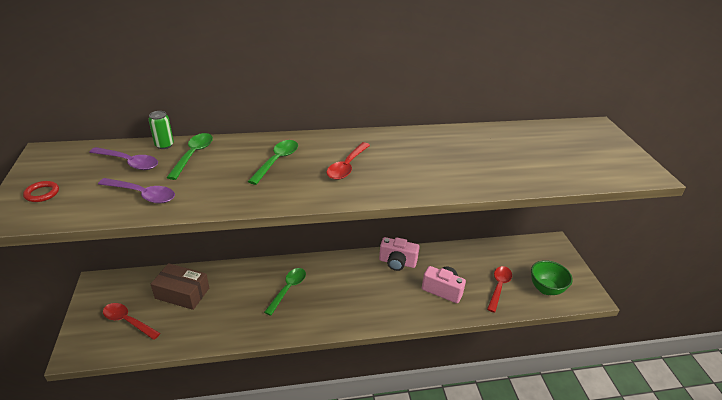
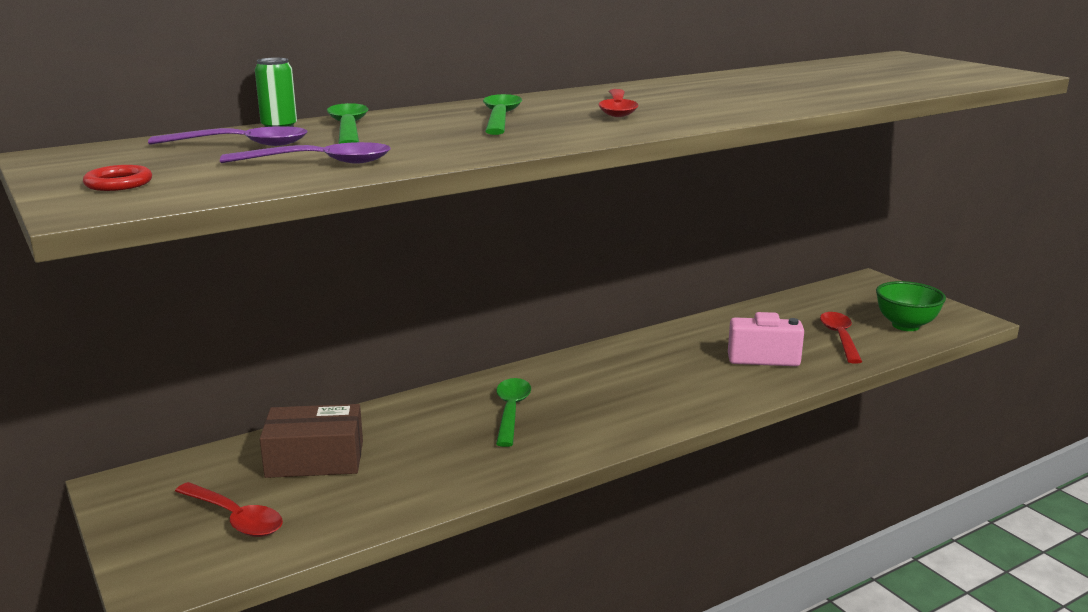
camera: 20 degrees left, 15 degrees down
(127, 321) = (235, 518): red spoon -> red spoon turned 150 degrees counterclockwise
(397, 262) = (663, 344): pink camera -> none

